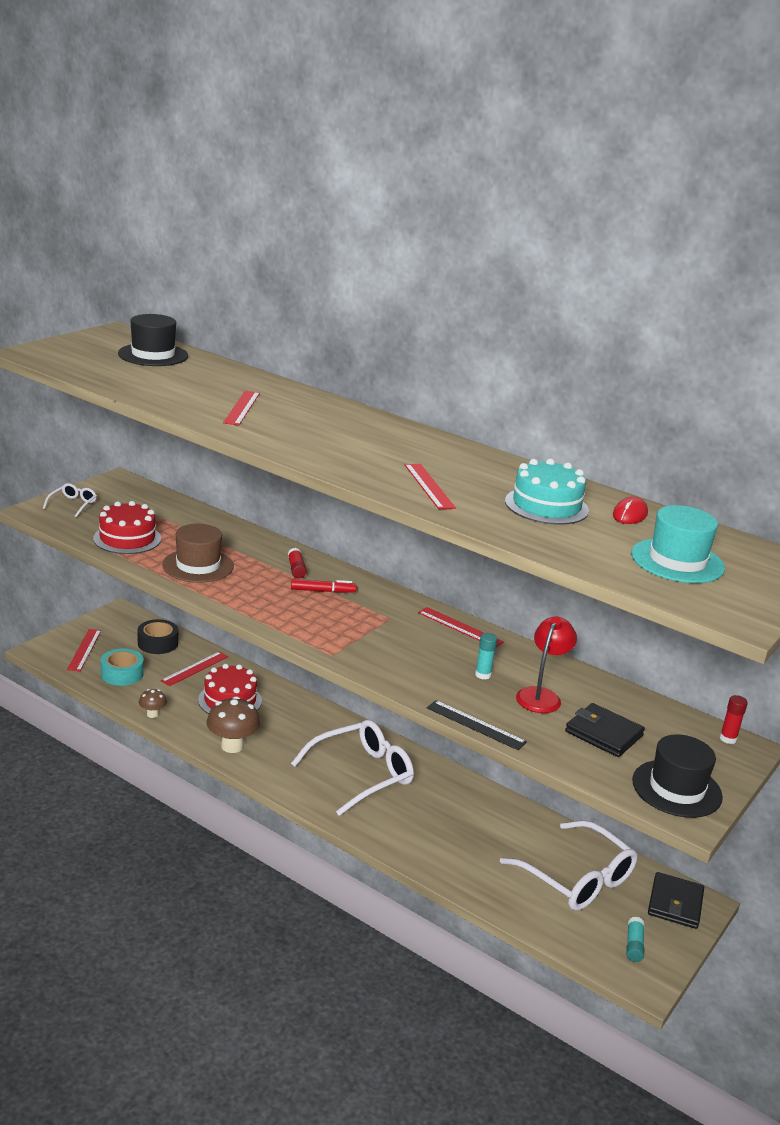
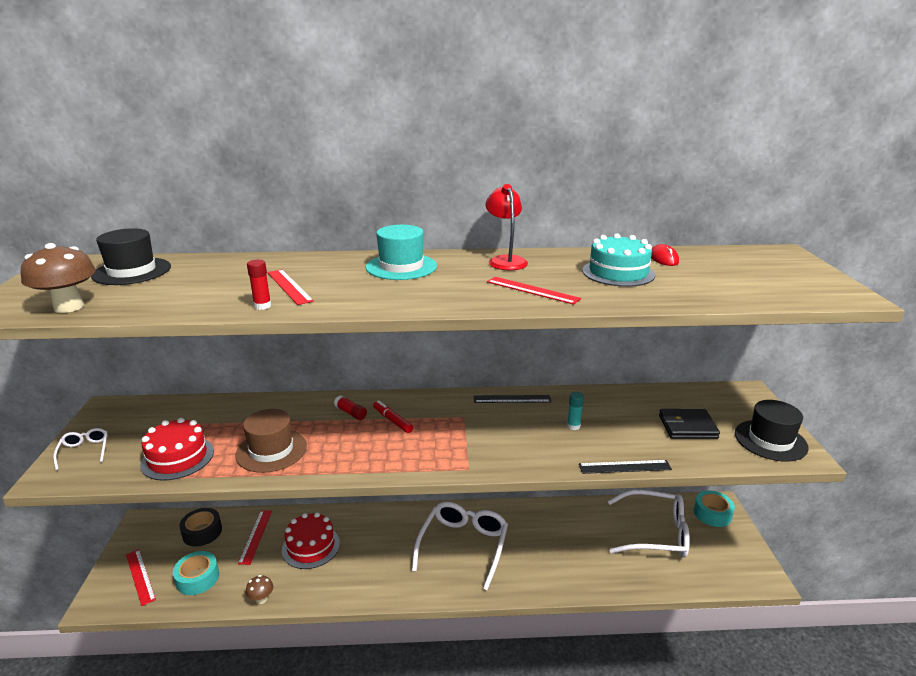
camera: 35 degrees left, 0 degrees up
(232, 746) = (353, 585): brown mushroom -> brown mushroom (69, 307)
(323, 591) = (392, 420): red marker -> red marker turned 90 degrees counterclockwise
(460, 627) = (512, 399): red ruler -> black ruler
(541, 695) = (622, 421): red lamp -> red lamp (505, 260)
(634, 945) = (731, 557): turquoise glue stick -> none
(675, 903) = (712, 514): black wallet -> turquoise tape
(677, 561) = (747, 276): turquoise hat -> turquoise hat (401, 267)
(728, 739) = (736, 391): red glue stick -> red glue stick (262, 306)

